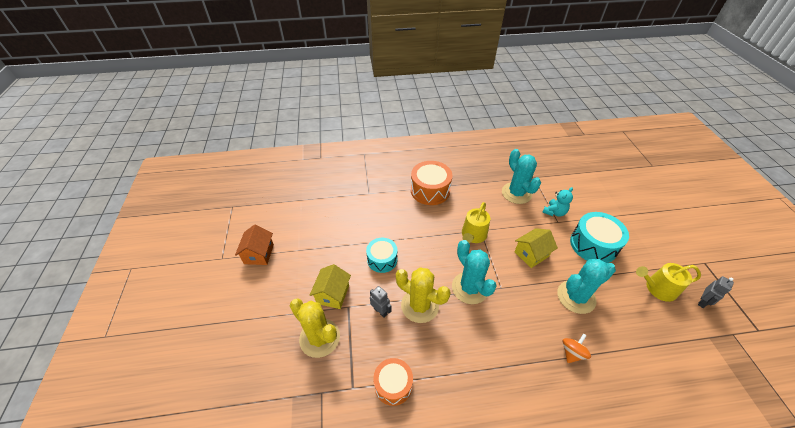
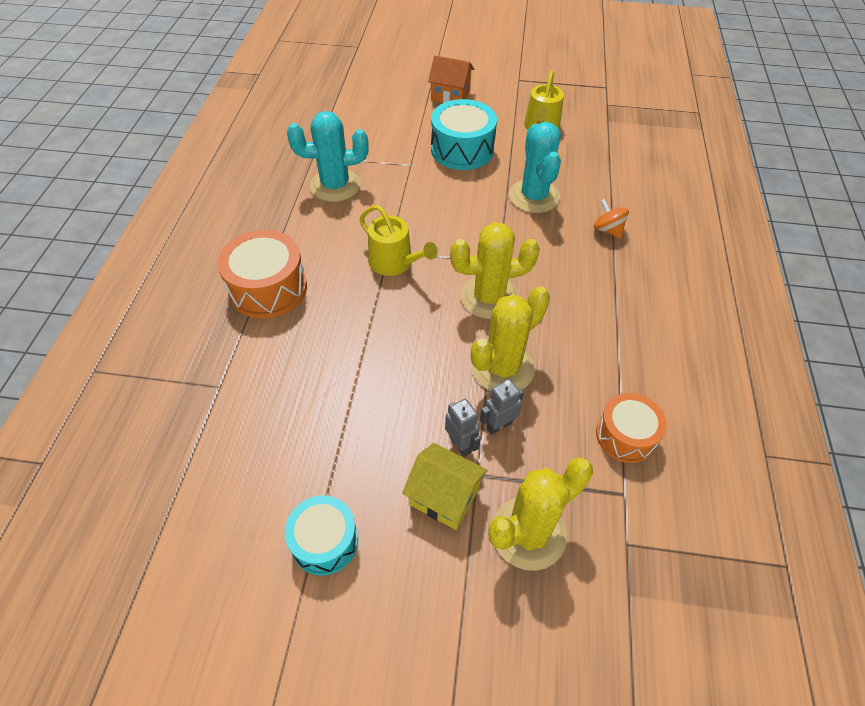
camera: 75 degrees left, 5 degrees up
(259, 254) = (287, 643): orange house -> orange house (450, 95)
(382, 259) = (395, 400): turquoise drum -> turquoise drum (325, 541)
(470, 288) = (489, 297): turquoise cactus -> yellow cactus
(531, 254) = (454, 212): yellow house -> none
(554, 212) = (391, 162): turquoise teddy bear -> none
(702, 302) = (566, 105): grey robot -> grey robot (460, 445)

